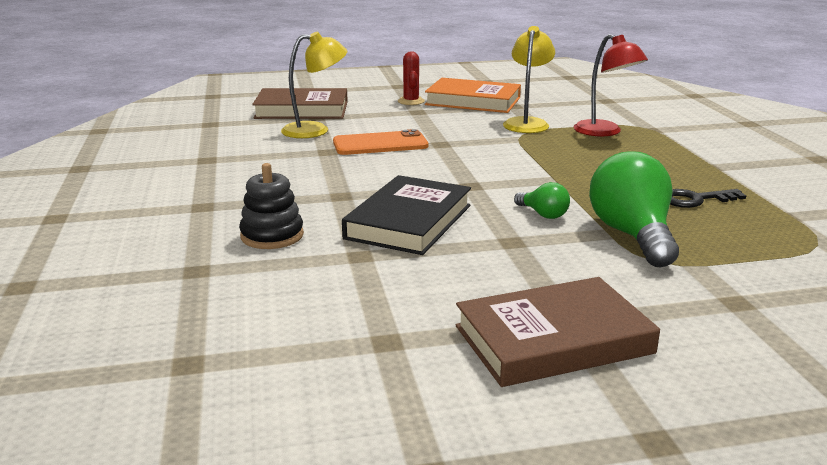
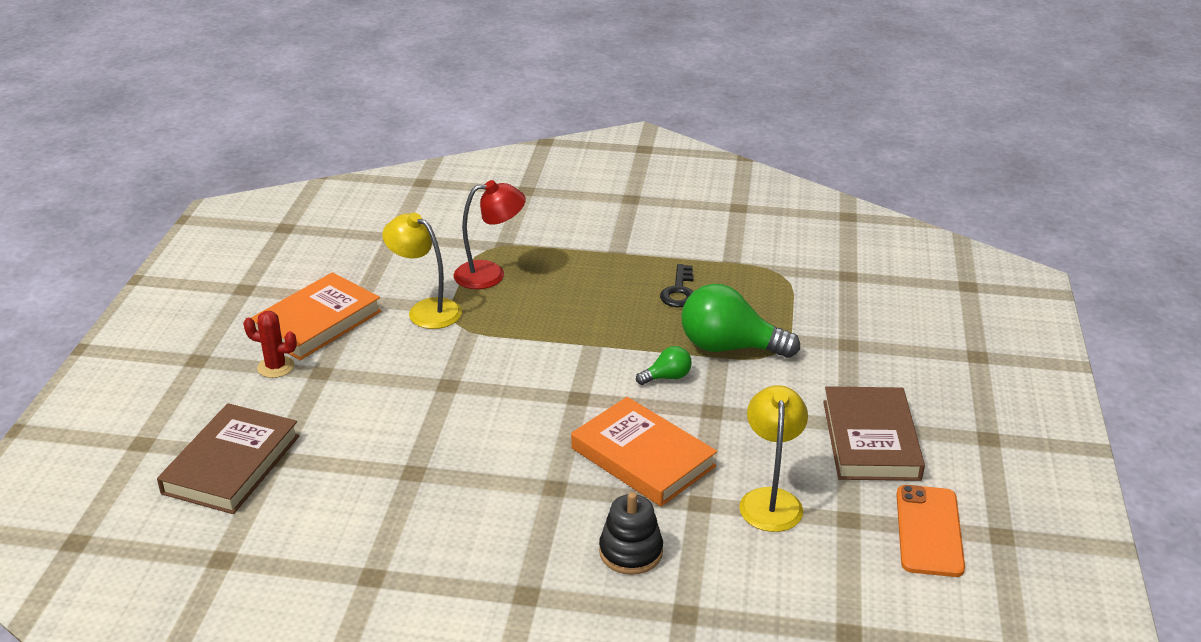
camera: 70 degrees left, 10 degrees up
(315, 130) = (328, 467): yellow lamp -> yellow lamp (770, 500)
(380, 144) = (417, 427): orange phone -> orange phone (929, 531)
(409, 221) = (642, 457): black book -> orange book

